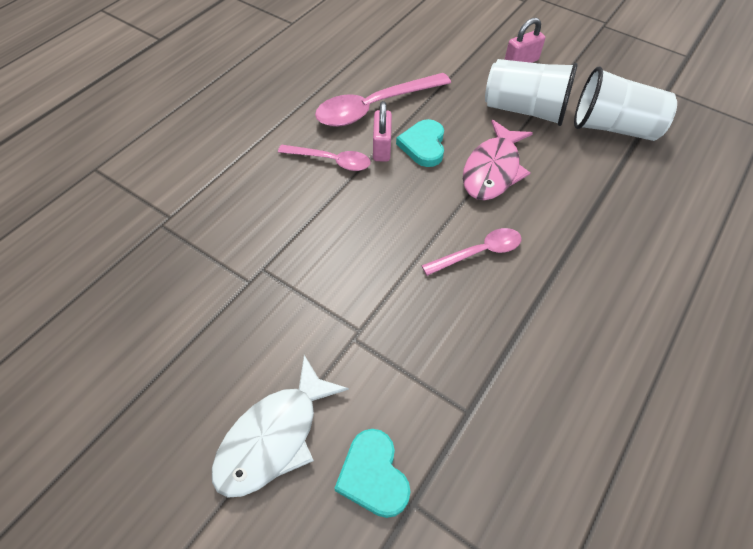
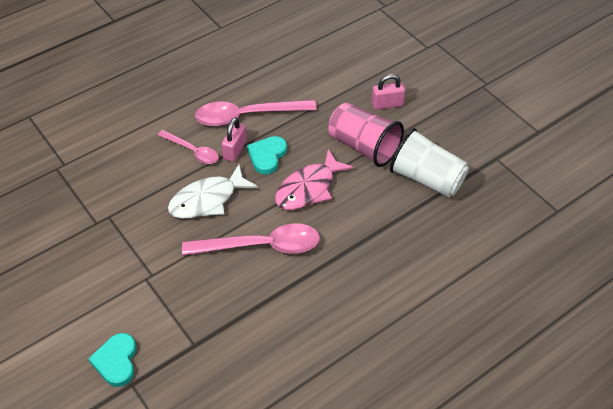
camera: 20 degrees right, 5 degrees down
(274, 437) = (69, 322): white fish -> white fish (207, 200)
(479, 252) = (261, 246): pink spoon -> pink spoon, size x1.70
(524, 110) = (363, 146): white cup -> pink cup

